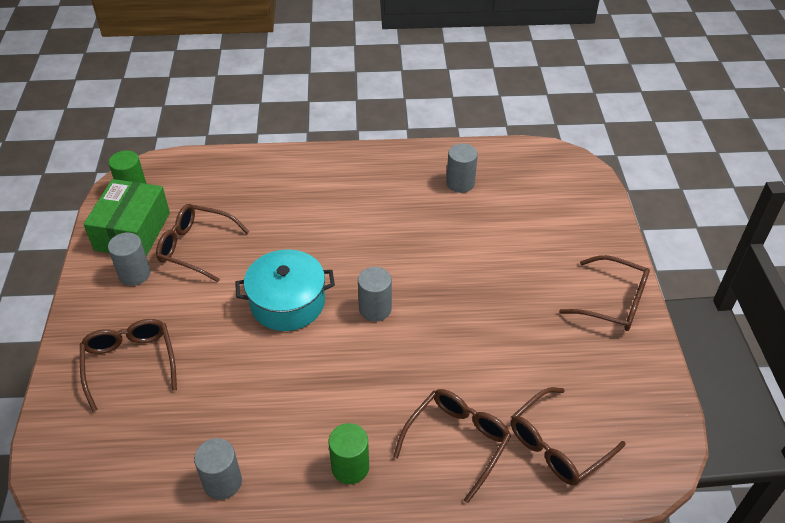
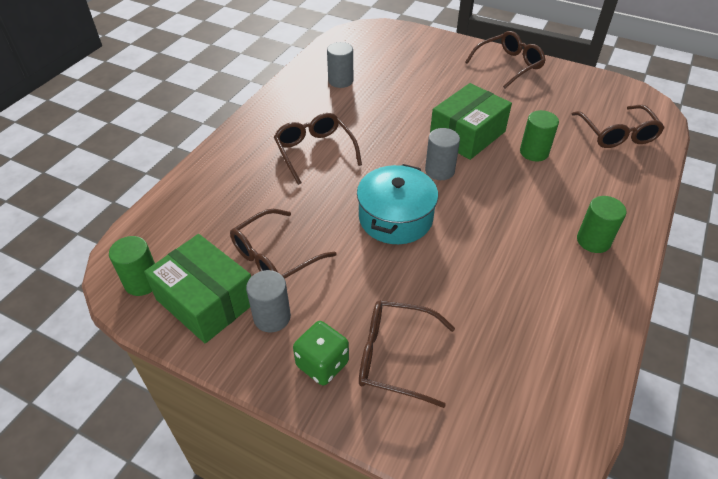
camera: 60 degrees left, 0 degrees up
(104, 322) = (322, 364): none -> green dice
(222, 482) = (576, 327): grey cylinder -> none
(449, 310) = (467, 134): none -> green box
(457, 442) = (593, 177): brown glasses -> brown glasses (315, 152)
(461, 375) = (534, 152): none -> green cylinder

